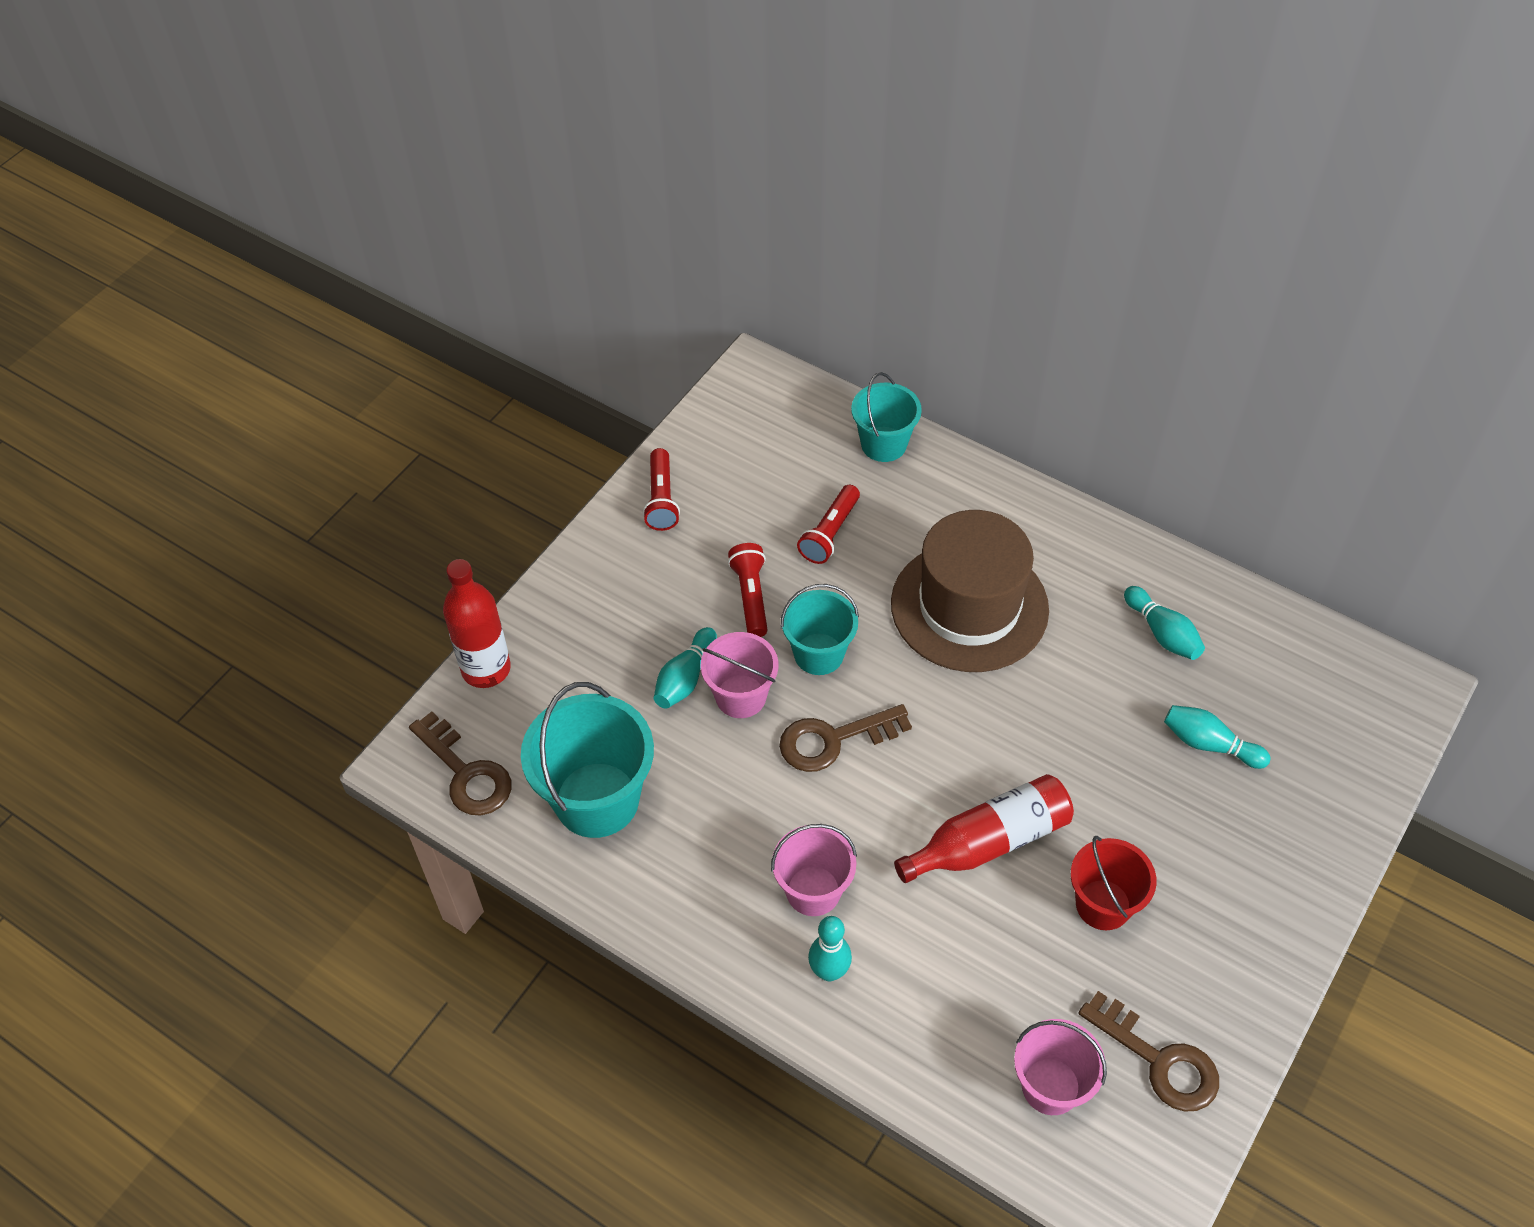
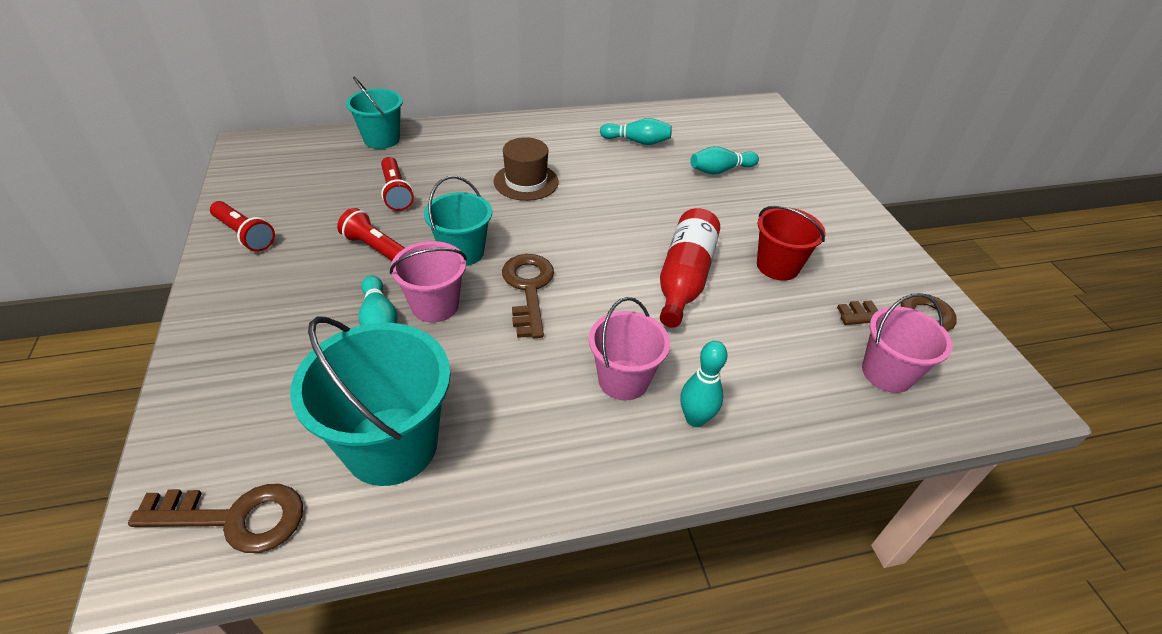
camera: 50 degrees left, 10 degrees down
(486, 669) = (180, 425): red bottle -> none
(833, 740) = (528, 289): brown key -> brown key turned 150 degrees clockwise
(969, 606) = (526, 182): brown hat -> brown hat, size x0.54

